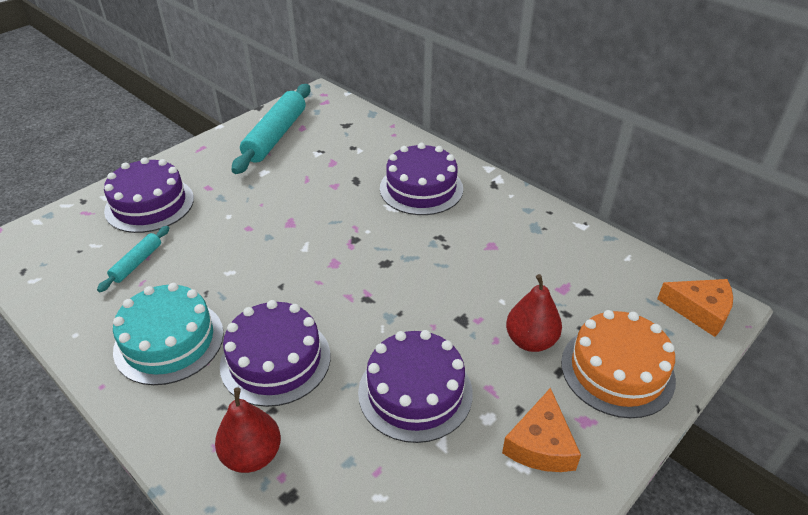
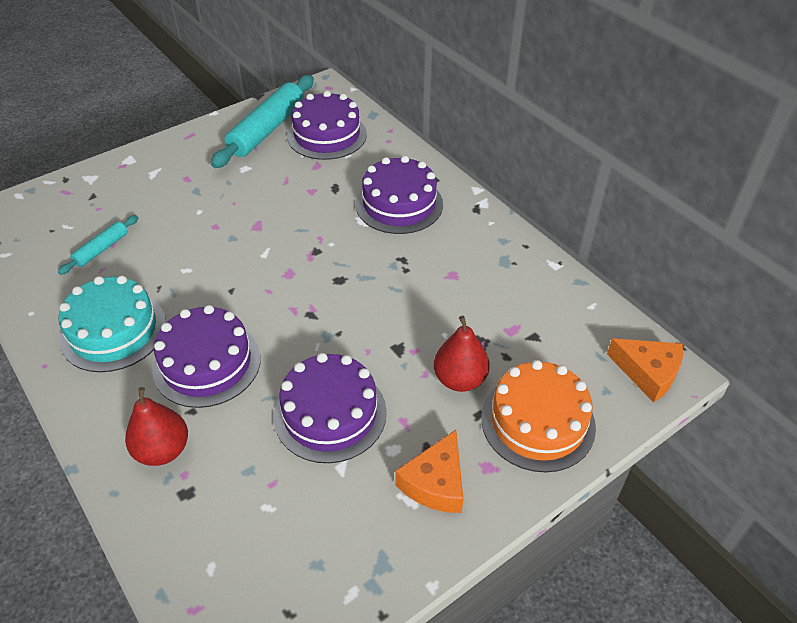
camera: 10 degrees right, 5 degrees up
(149, 204) = (127, 190): purple cake -> purple cake (327, 135)

